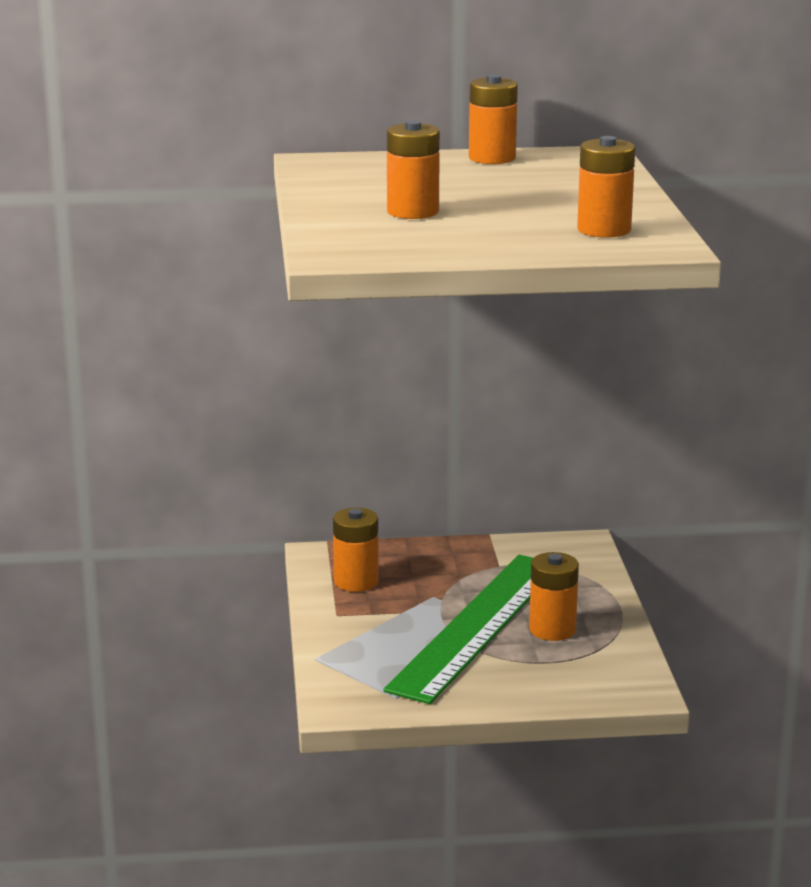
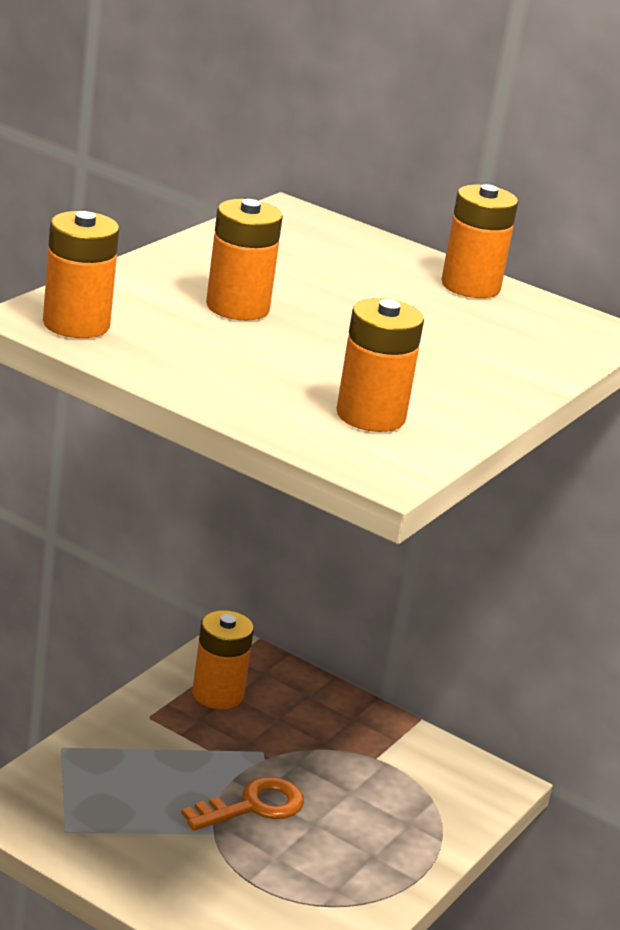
camera: 35 degrees right, 5 degrees up
(477, 625) = (253, 806): green ruler -> orange key
(552, 630) = (316, 856): orange battery -> orange battery (76, 324)

